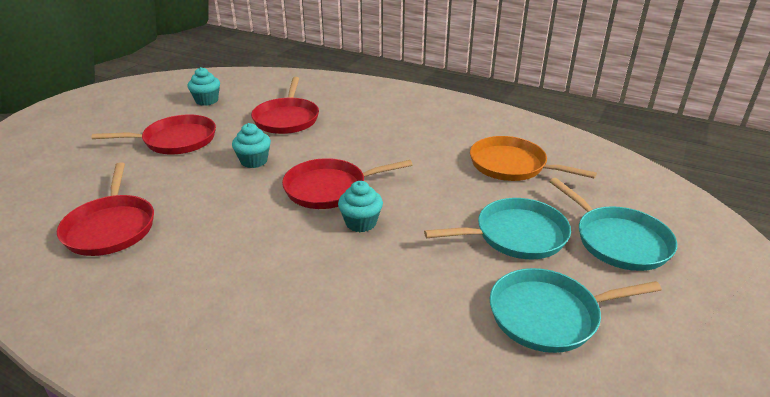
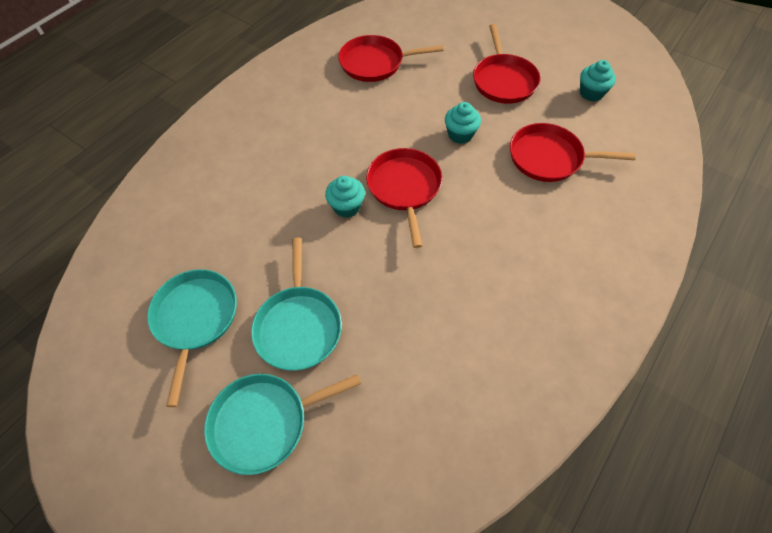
camera: 100 degrees right, 25 degrees up
(511, 165) = (426, 362): orange pan -> none

